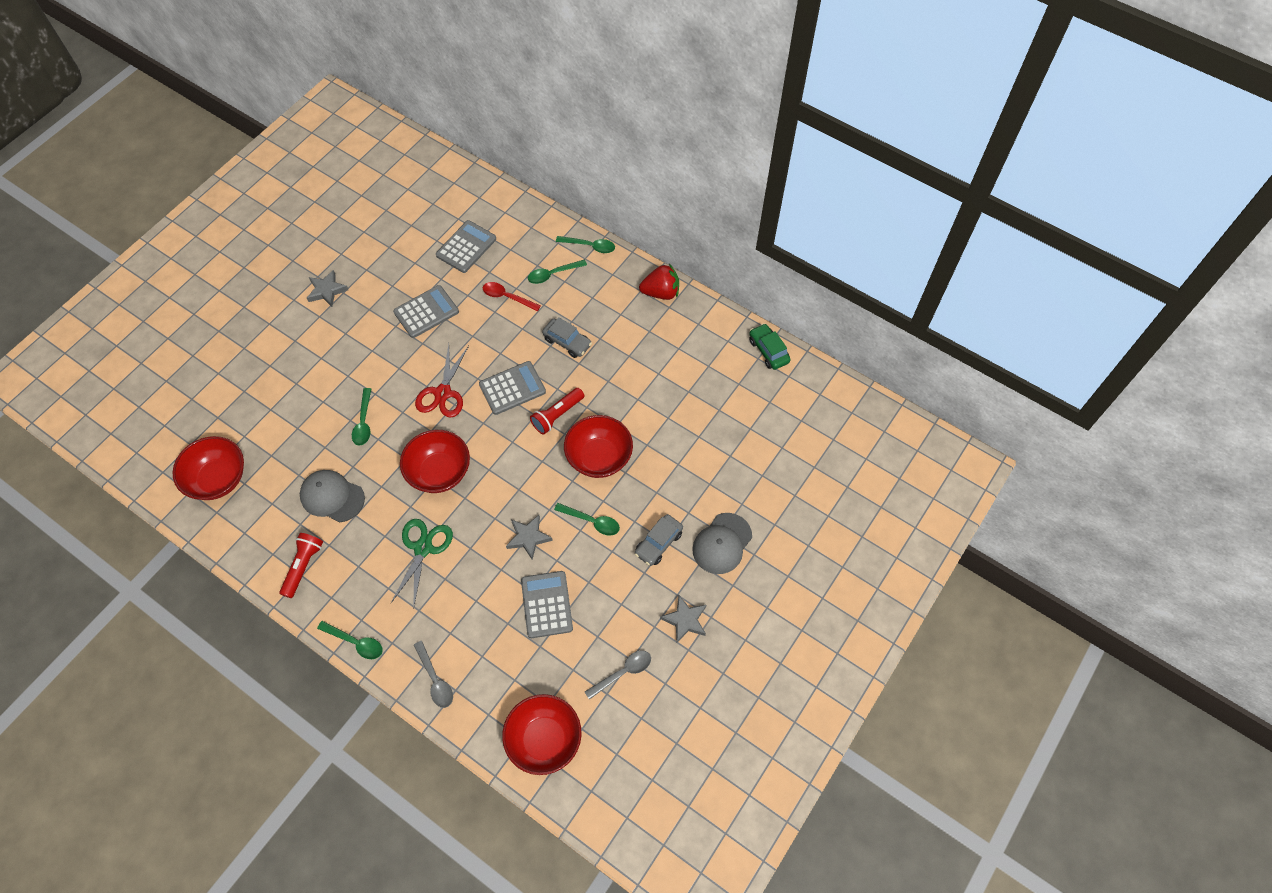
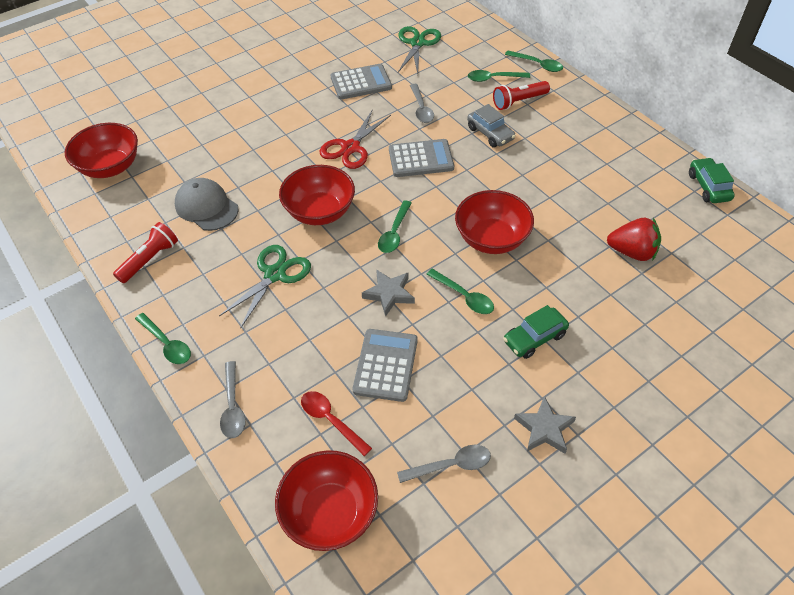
camera: 20 degrees right, 10 degrees down
(327, 291) = (278, 50): grey star -> none
(364, 422) = (265, 154): green spoon -> green spoon (394, 233)
(466, 247) = (417, 43): grey calculator -> green scissors
(495, 329) = (421, 109): none -> grey spoon
(507, 297) = (442, 87): red spoon -> red spoon (331, 420)
(557, 415) = (459, 191): red flashlight -> red flashlight (518, 101)
(658, 543) = (534, 338): grey car -> green car
(661, 292) = (600, 114): red strawberry -> red strawberry (632, 252)
(722, 543) = (611, 358): grey cap -> none

